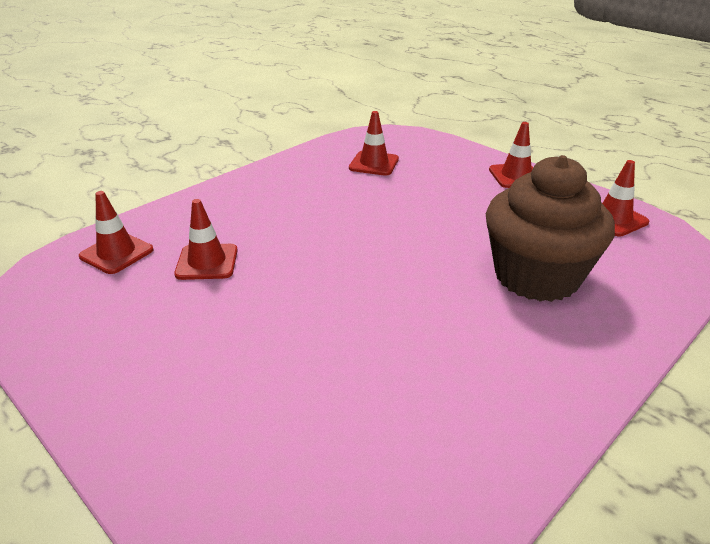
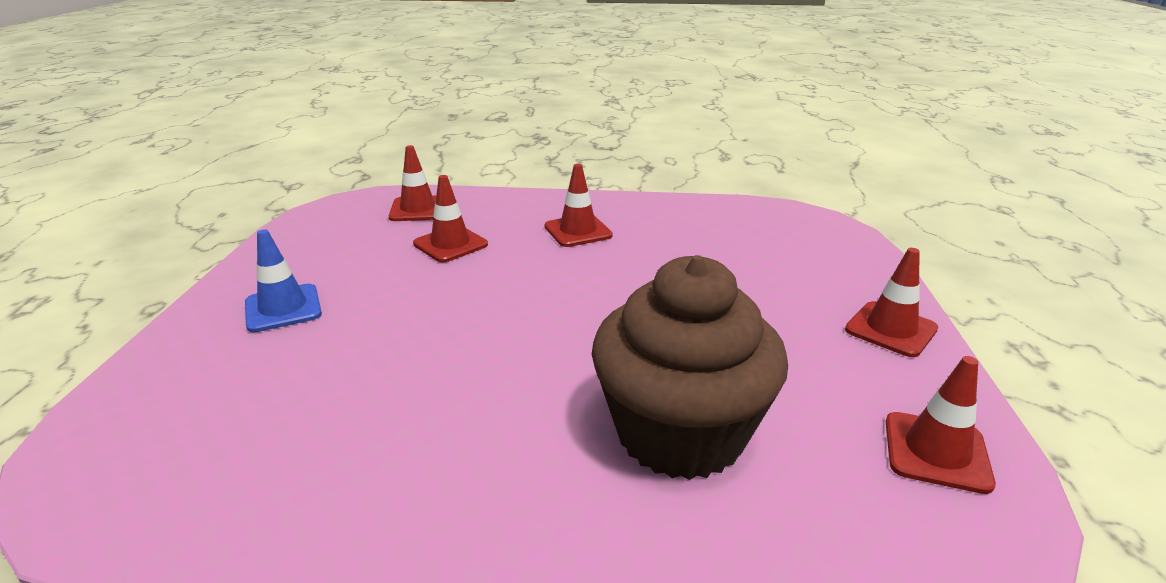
camera: 50 degrees right, 5 degrees down
(181, 384) = (283, 308): none -> blue traffic cone
(374, 164) = (739, 239): red traffic cone -> red traffic cone (578, 231)

